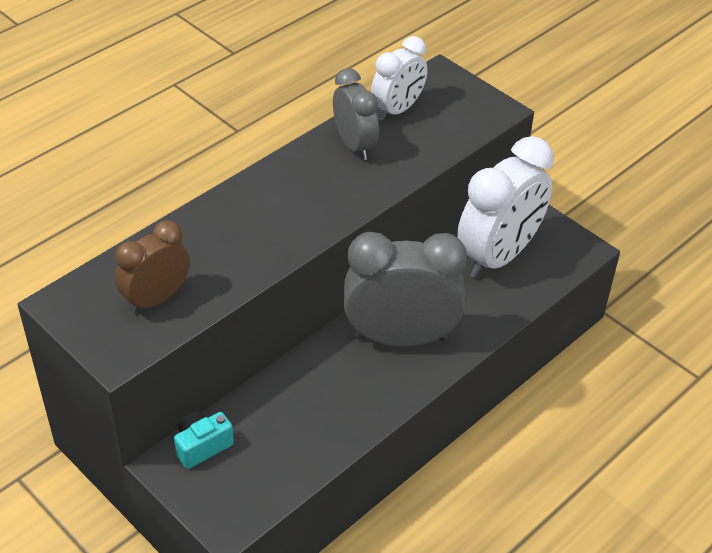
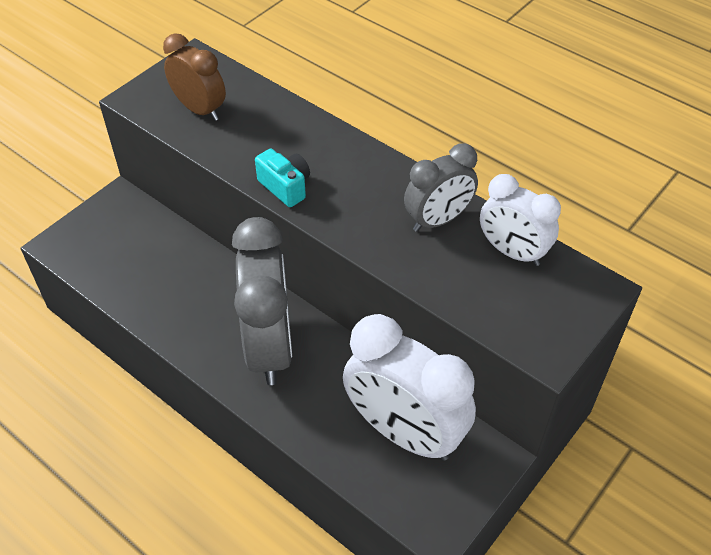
camera: 85 degrees right, 5 degrees up
(202, 446) = (136, 217): turquoise camera -> turquoise camera (285, 187)

